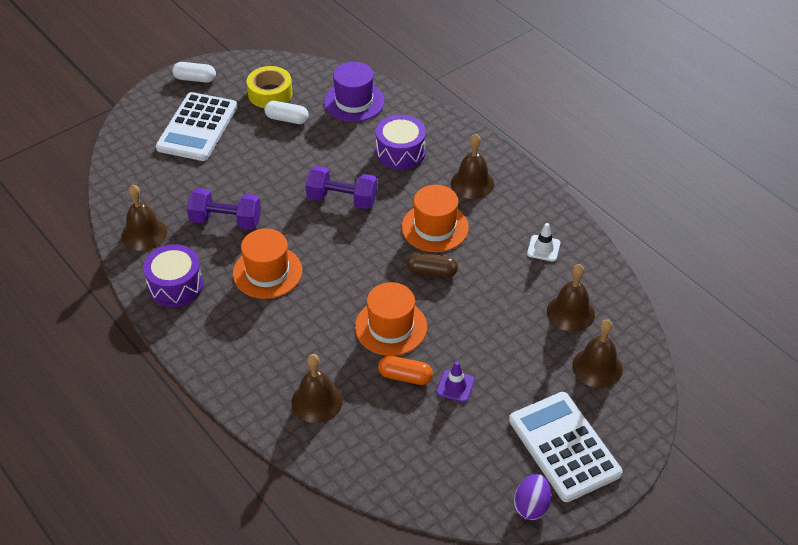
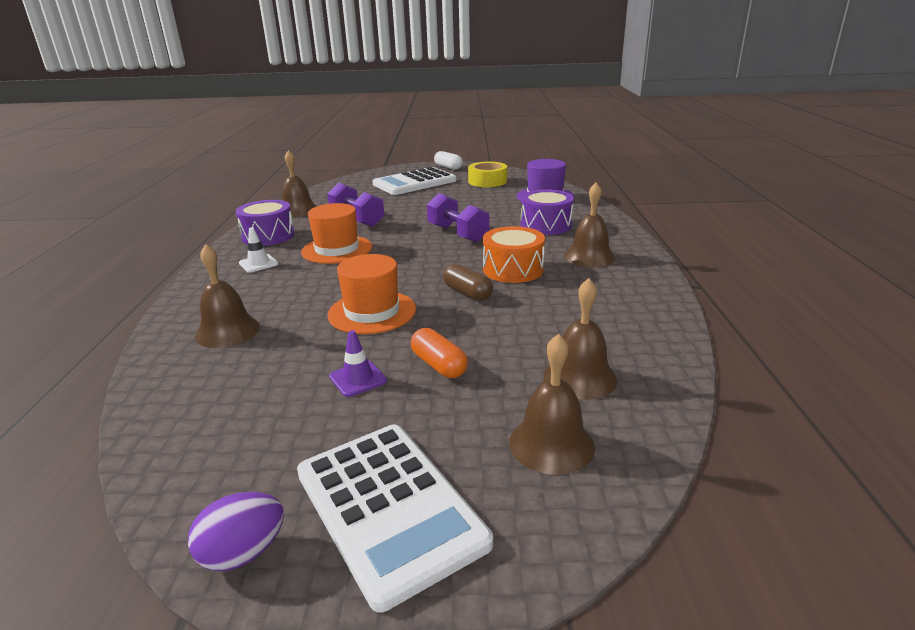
camera: 40 degrees right, 20 degrees down
(287, 119) = (480, 192): white capsule -> none
(405, 376) = (325, 349): orange capsule -> orange capsule (439, 365)
(435, 227) = (513, 269): orange hat -> orange drum
(543, 248) = (611, 317): white traffic cone -> white traffic cone (258, 263)
(564, 447) = (389, 507): white calculator -> white calculator turned 135 degrees clockwise

